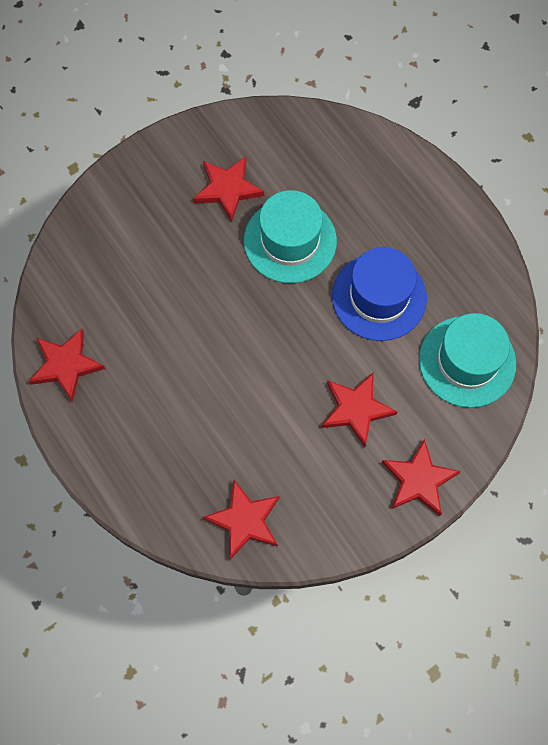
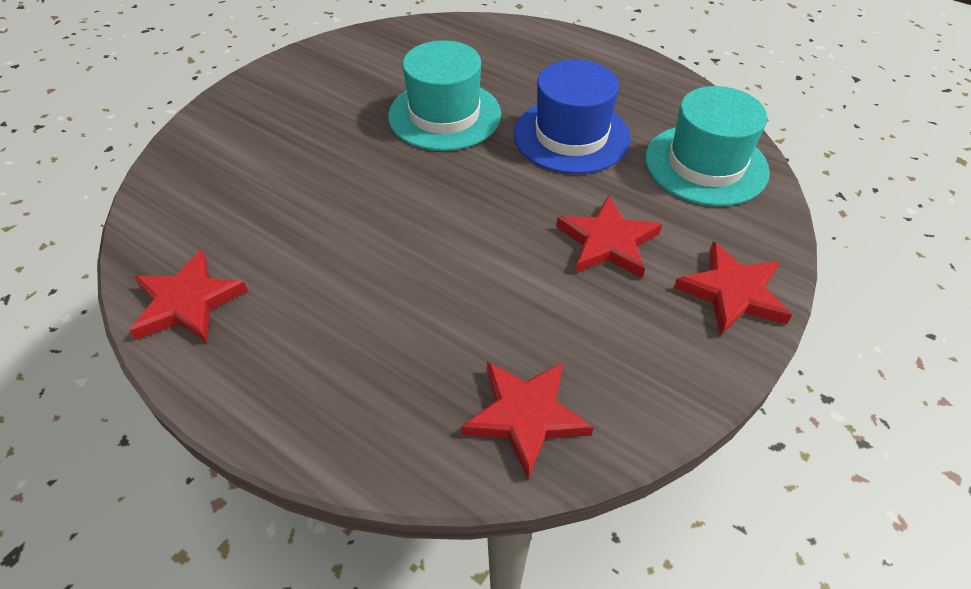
camera: 20 degrees left, 20 degrees down
(227, 189) = (353, 91): red star -> none

